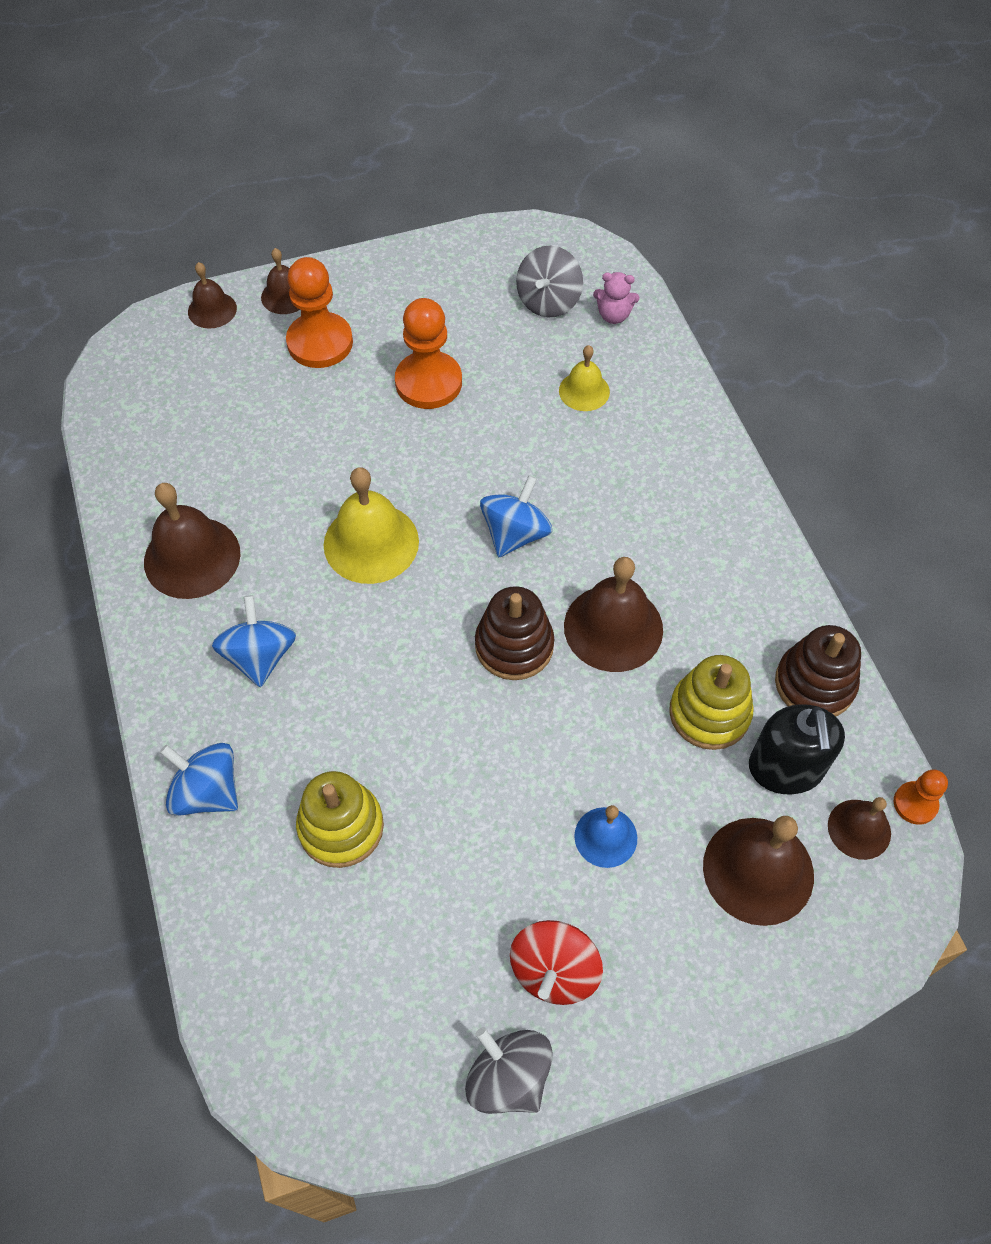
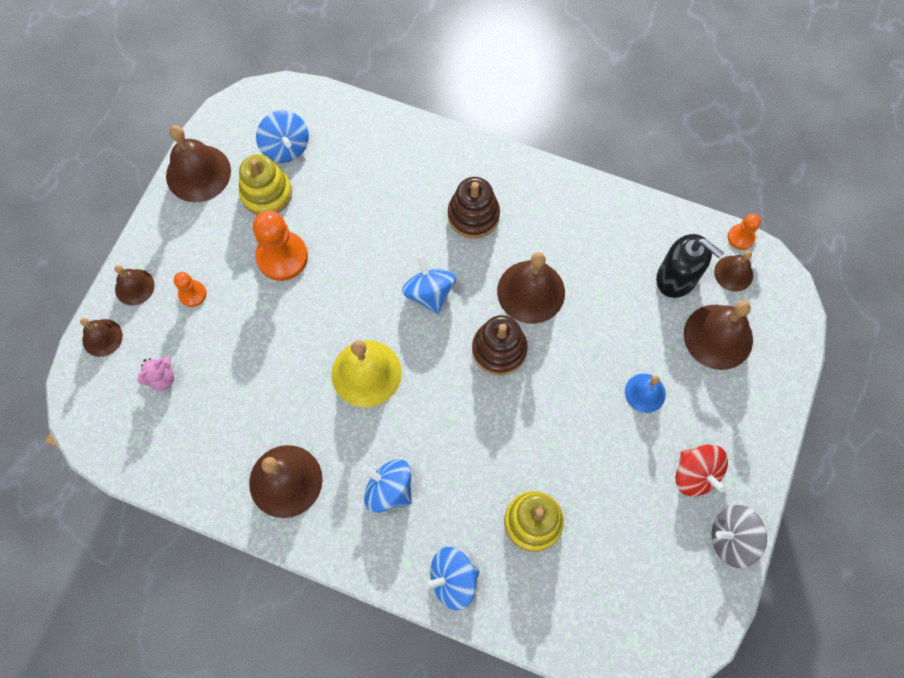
camera: 50 degrees left, 10 degrees up
(320, 342) = (192, 294): orange pawn -> orange pawn, size x0.53
(449, 257) = (198, 173): none -> brown bell
(548, 301) = (286, 148): grey spinning top -> blue spinning top
(584, 391) = (367, 181): yellow bell -> none
(613, 315) = (329, 123): pink teddy bear -> pink teddy bear (162, 378)
(709, 713) = (618, 287): yellow stacking toy -> yellow stacking toy (266, 193)
(814, 684) = (643, 225): brown stacking toy -> brown stacking toy (473, 215)

